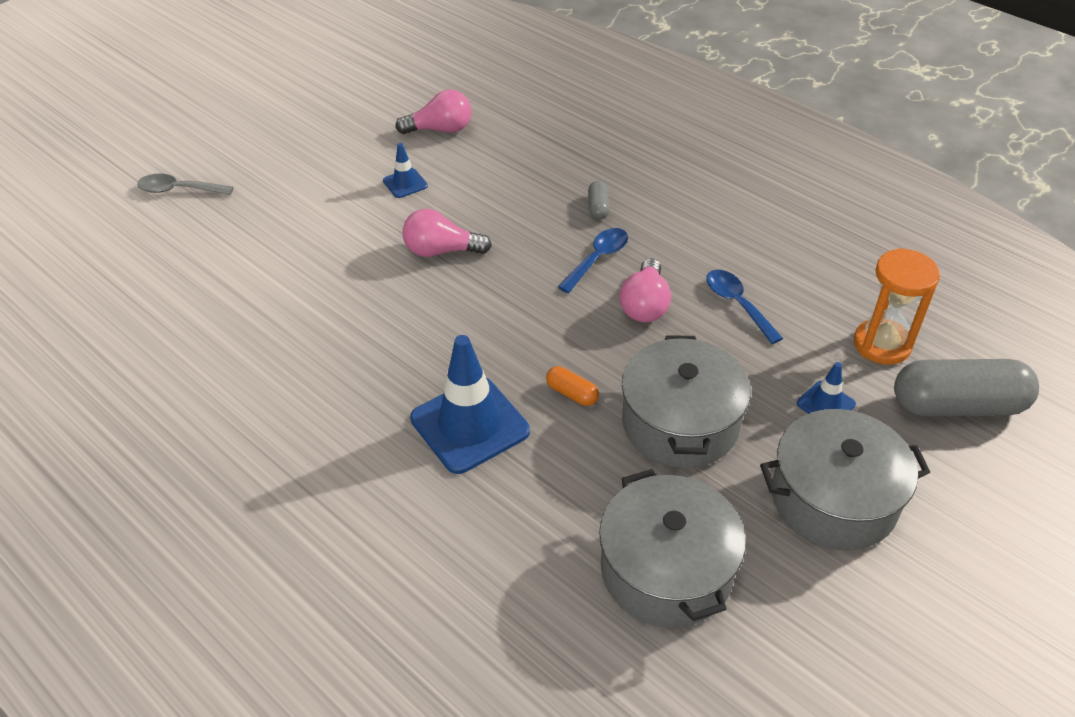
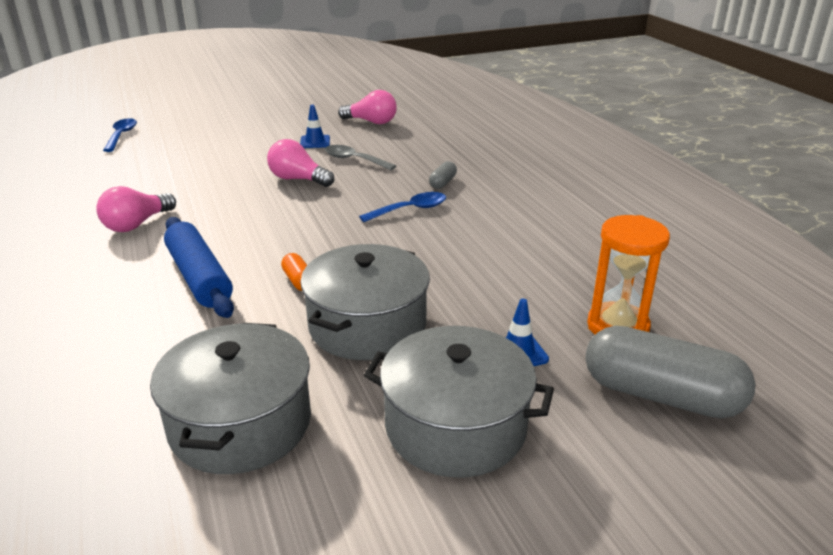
camera: 25 degrees right, 15 degrees down
(179, 190) = (170, 117): grey spoon -> grey spoon (354, 160)
(470, 425) = (199, 277): blue traffic cone -> blue rolling pin
(645, 305) = (419, 245): pink light bulb -> pink light bulb (137, 224)
(737, 304) = (501, 264): blue spoon -> blue spoon (121, 135)

